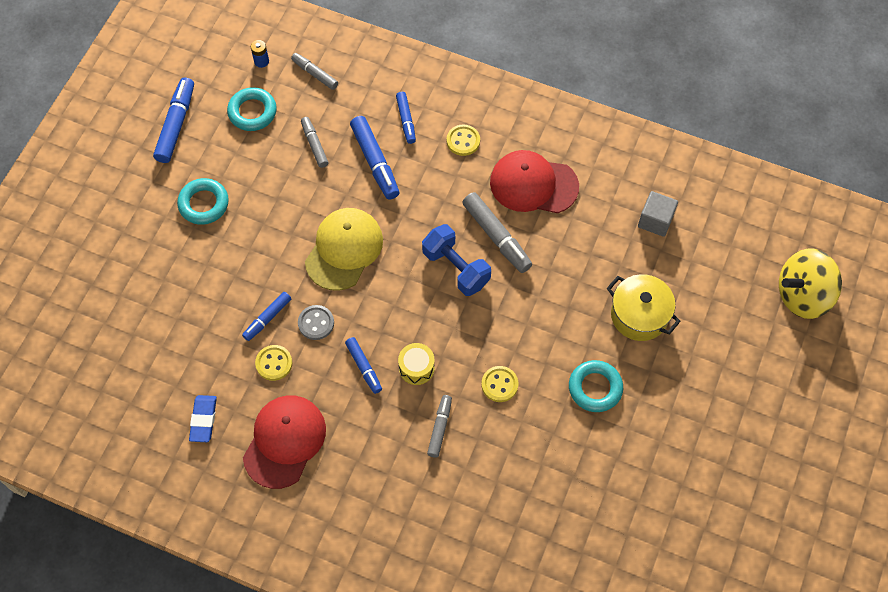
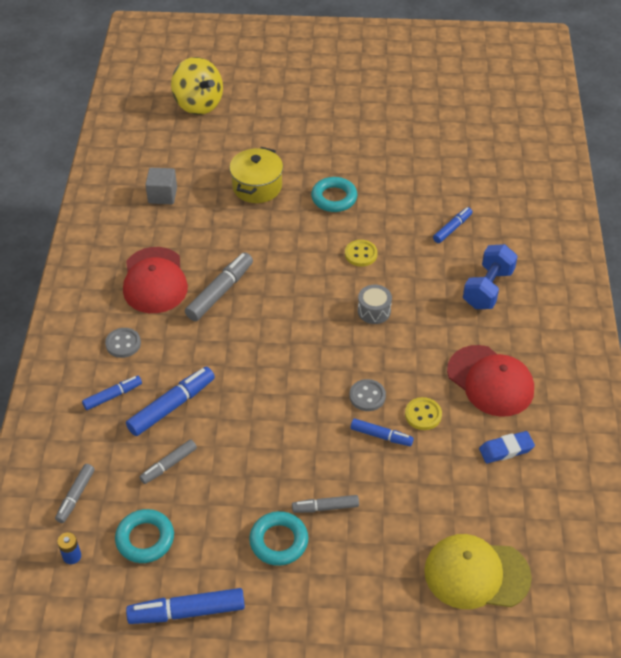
camera: 110 degrees left, 15 degrees down
(284, 441) = (490, 381): red cap -> red cap turned 135 degrees counterclockwise
(344, 250) = (281, 400): yellow cap -> yellow cap (476, 574)
(364, 367) = (392, 347): blue marker -> blue marker (452, 228)
(416, 368) = (374, 311): yellow drum -> grey drum
(439, 428) = (419, 281): grey marker -> grey marker (325, 507)
(456, 268) = (264, 311): blue dumbbell -> blue dumbbell (488, 288)
(463, 141) = (123, 344): yellow button -> grey button

